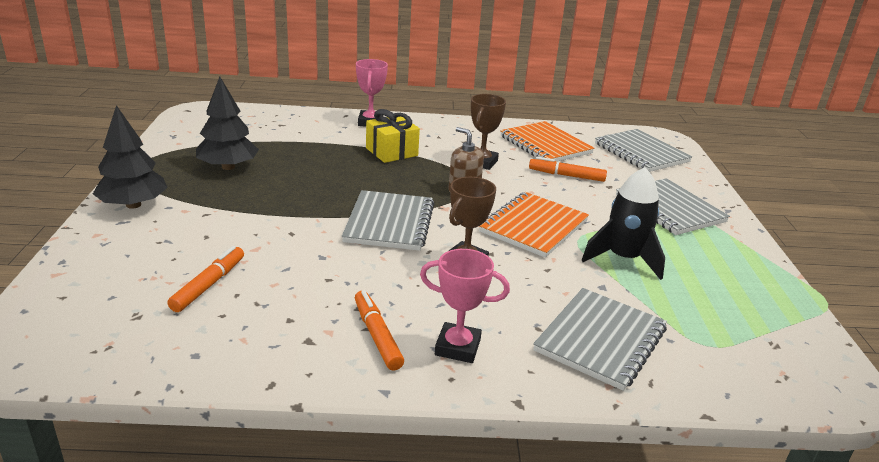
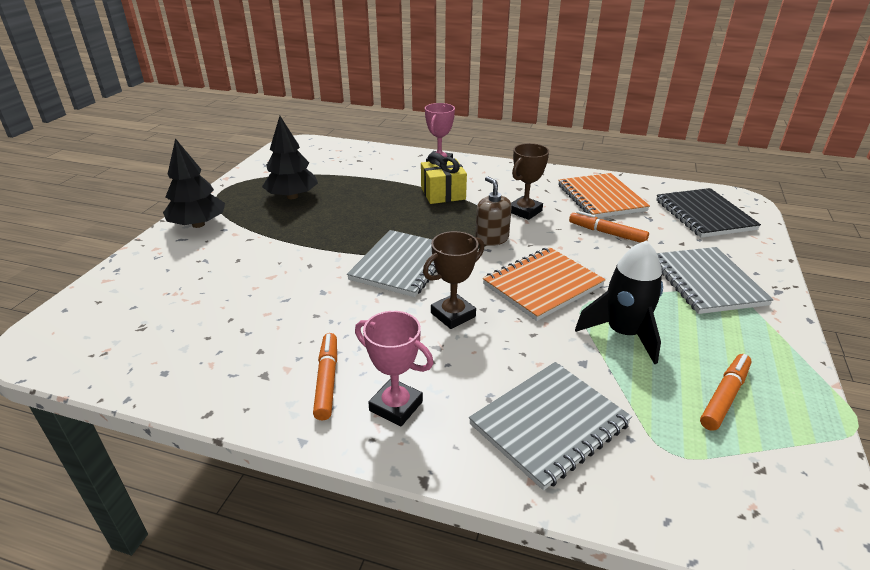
camera: 20 degrees right, 5 degrees up
(209, 285) = (213, 306): orange marker -> orange marker (724, 396)
(641, 153) = (704, 215): grey notebook -> black notebook

